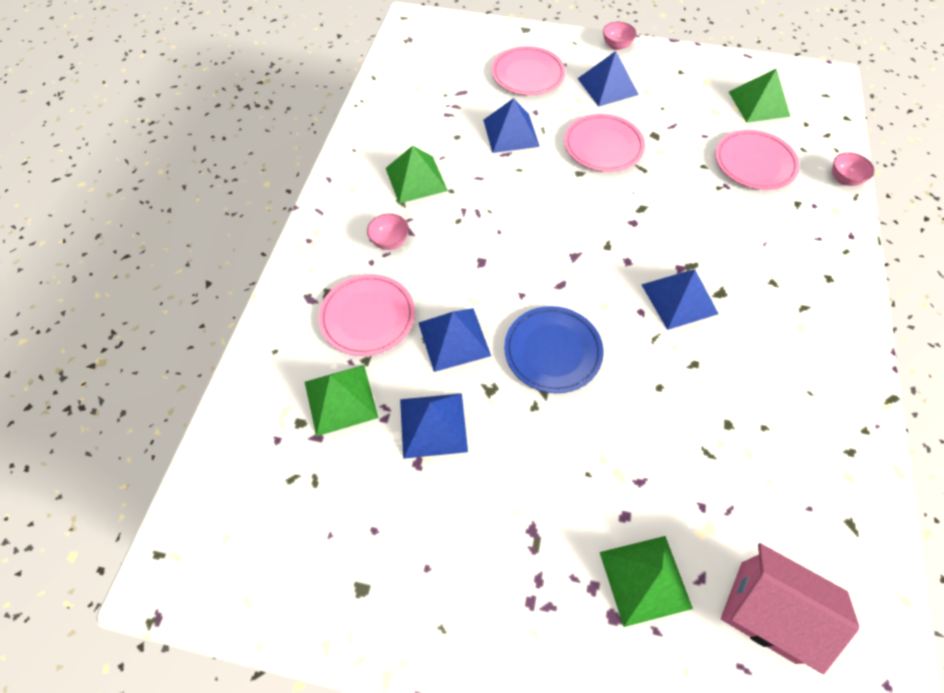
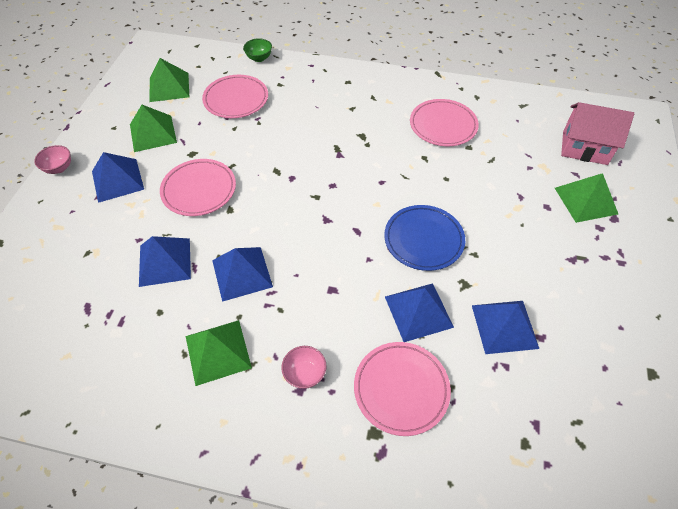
camera: 90 degrees left, 5 degrees down
(341, 399) = (494, 406): green pyramid -> green pyramid (153, 133)
(528, 75) = (78, 244): pink plate -> pink plate (443, 125)
(679, 299) = (368, 159): blue pyramid -> blue pyramid (242, 273)
(767, 611) = (584, 148): pink house -> pink house turned 75 degrees clockwise
(844, 179) = (259, 58): pink bowl -> green bowl

